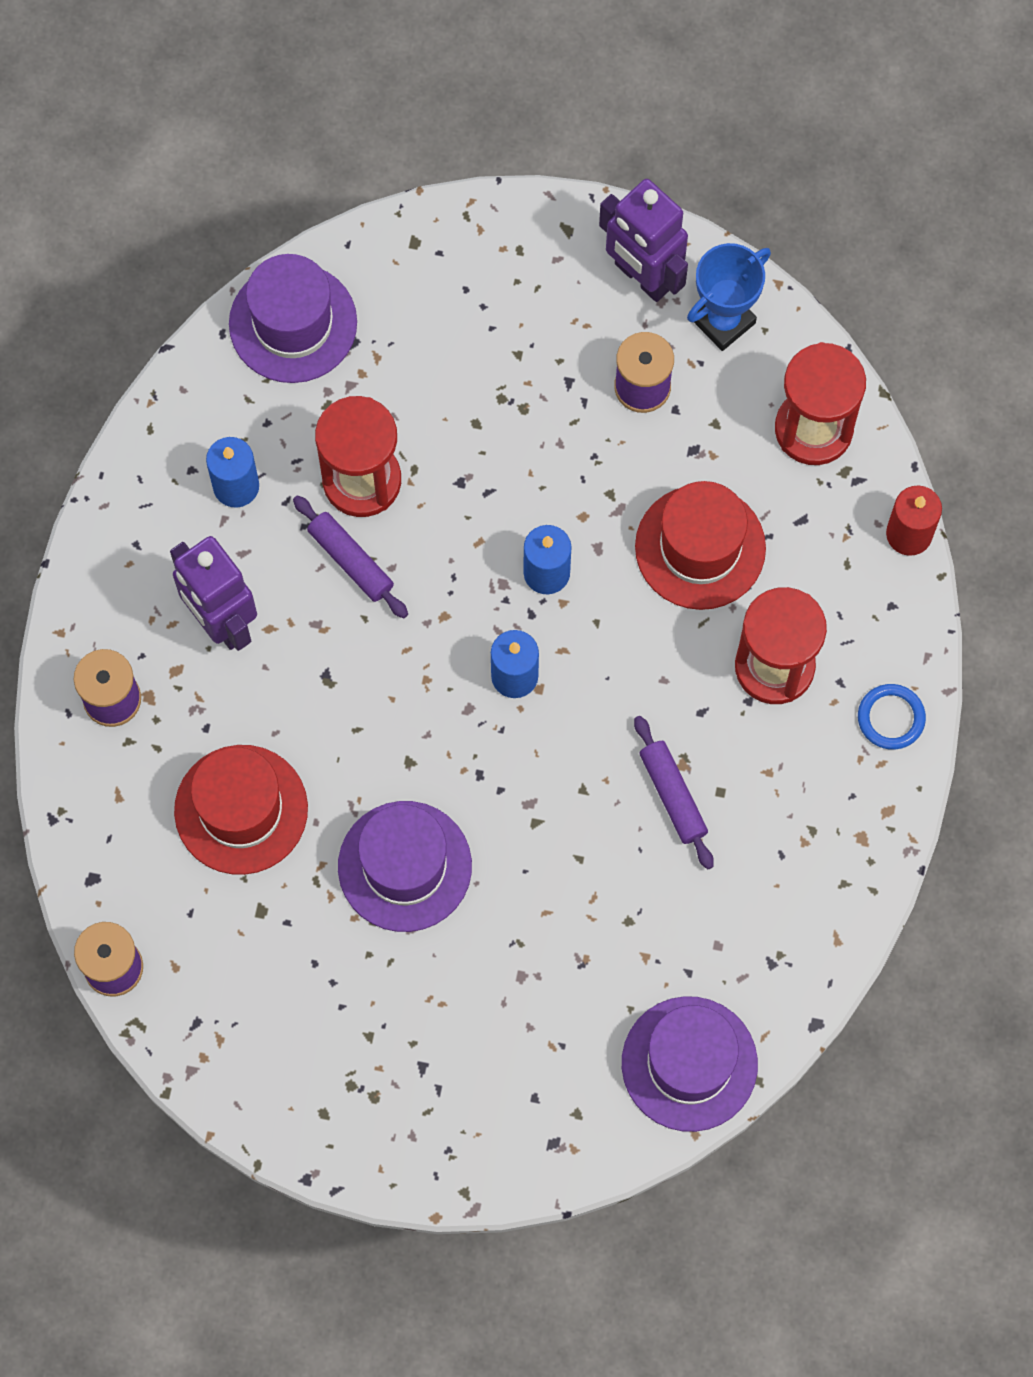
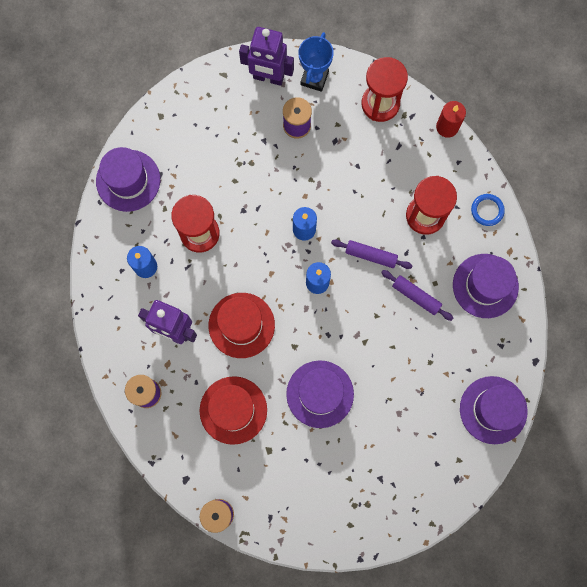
camera: 30 degrees left, 5 degrees up
(351, 561) = (216, 271): purple rolling pin -> purple rolling pin (371, 255)
(700, 547) = (363, 181): red hat -> red hat (241, 325)
(807, 846) = (485, 286): none -> purple hat

